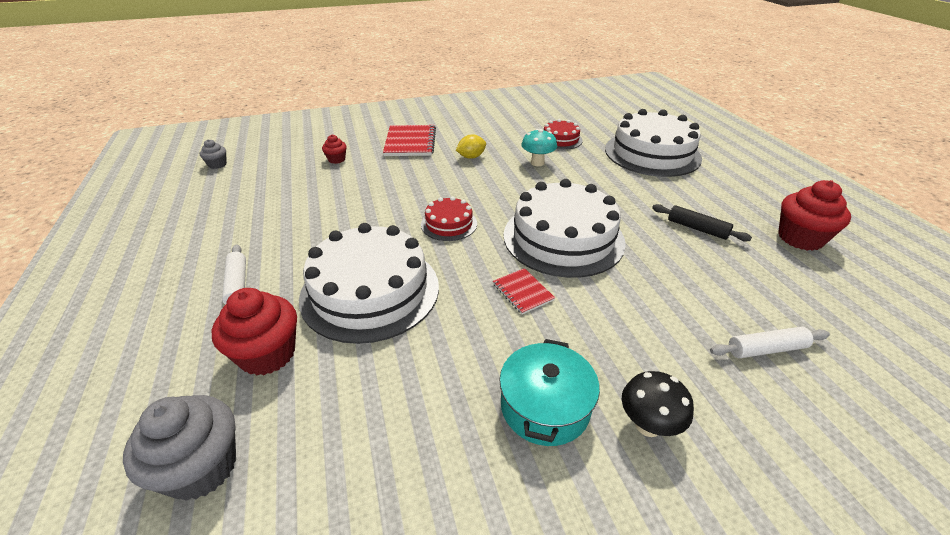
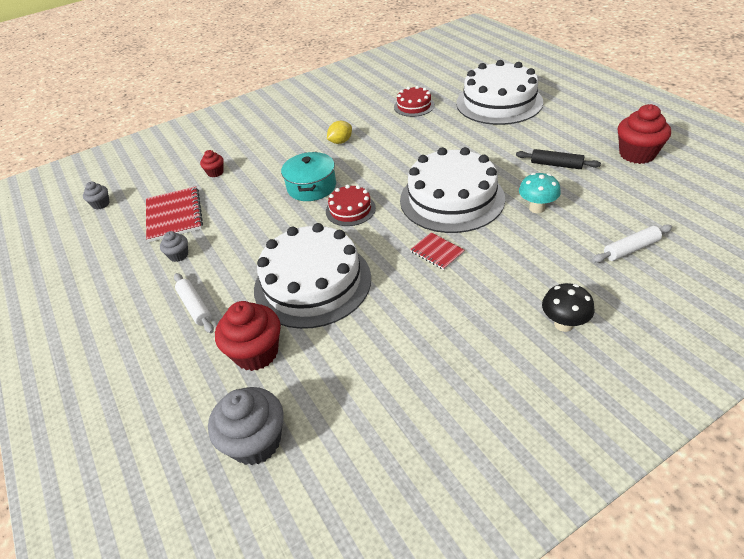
camera: 10 degrees left, 5 degrees up
(255, 228) = (178, 255): none -> grey cupcake
(410, 142) = (276, 139): red notebook -> red notebook (174, 215)
(537, 163) = (402, 134): turquoise mushroom -> turquoise mushroom (536, 208)
(545, 406) = (487, 331): turquoise pot -> turquoise pot (311, 187)

